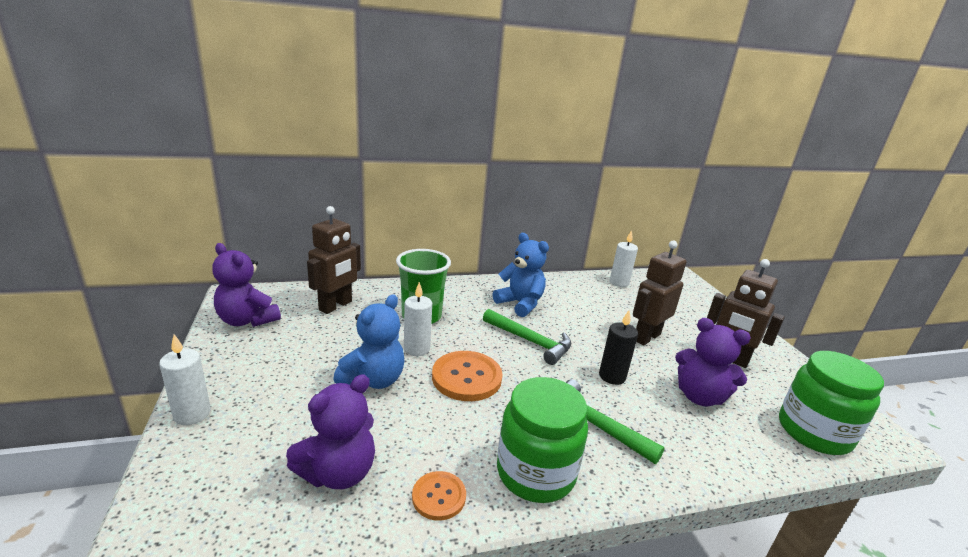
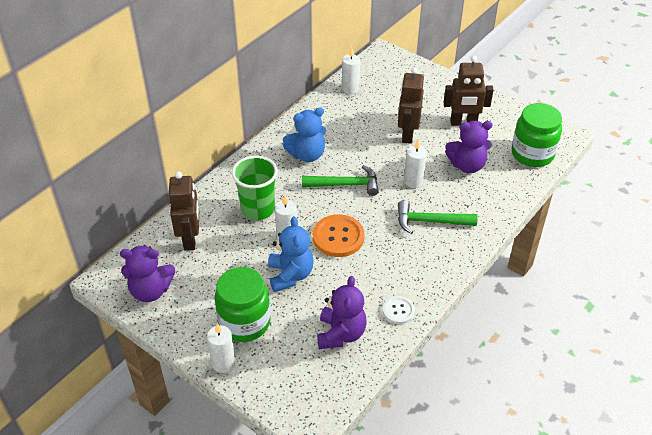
camera: 35 degrees left, 20 degrees up
(439, 496) = (398, 311): orange button -> white button
(520, 304) = (307, 155): blue teddy bear -> blue teddy bear turned 150 degrees clockwise
(535, 473) = (428, 268): green jar -> green jar (244, 322)
(612, 376) = (413, 181): black candle -> white candle

